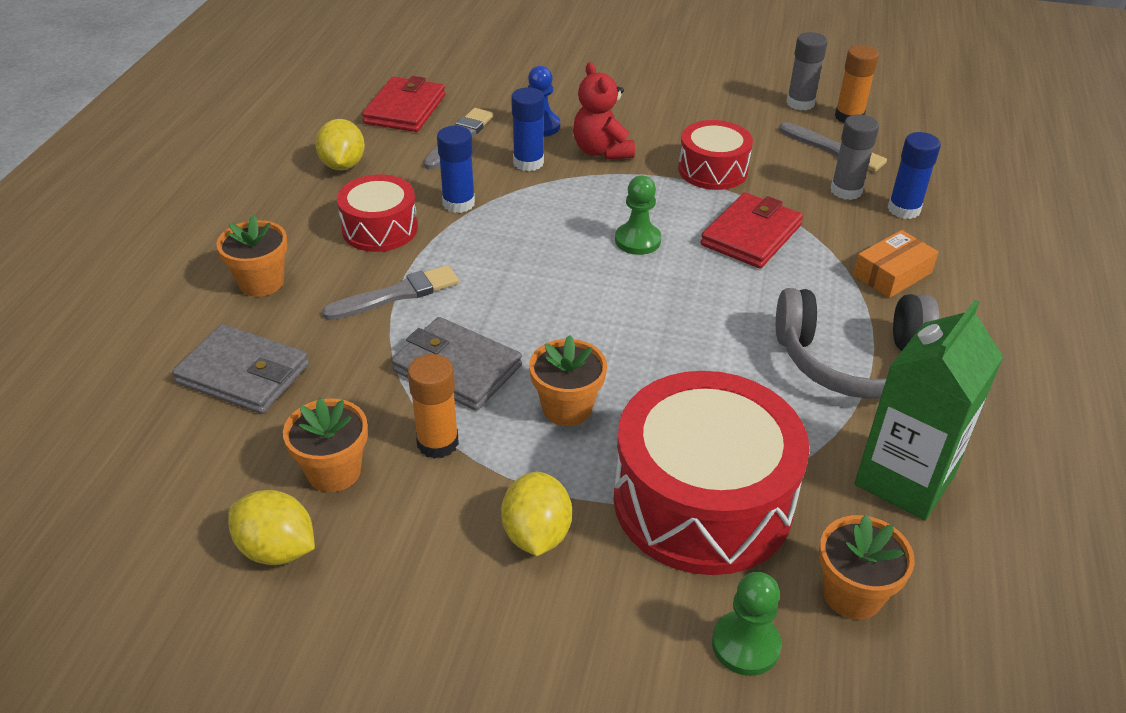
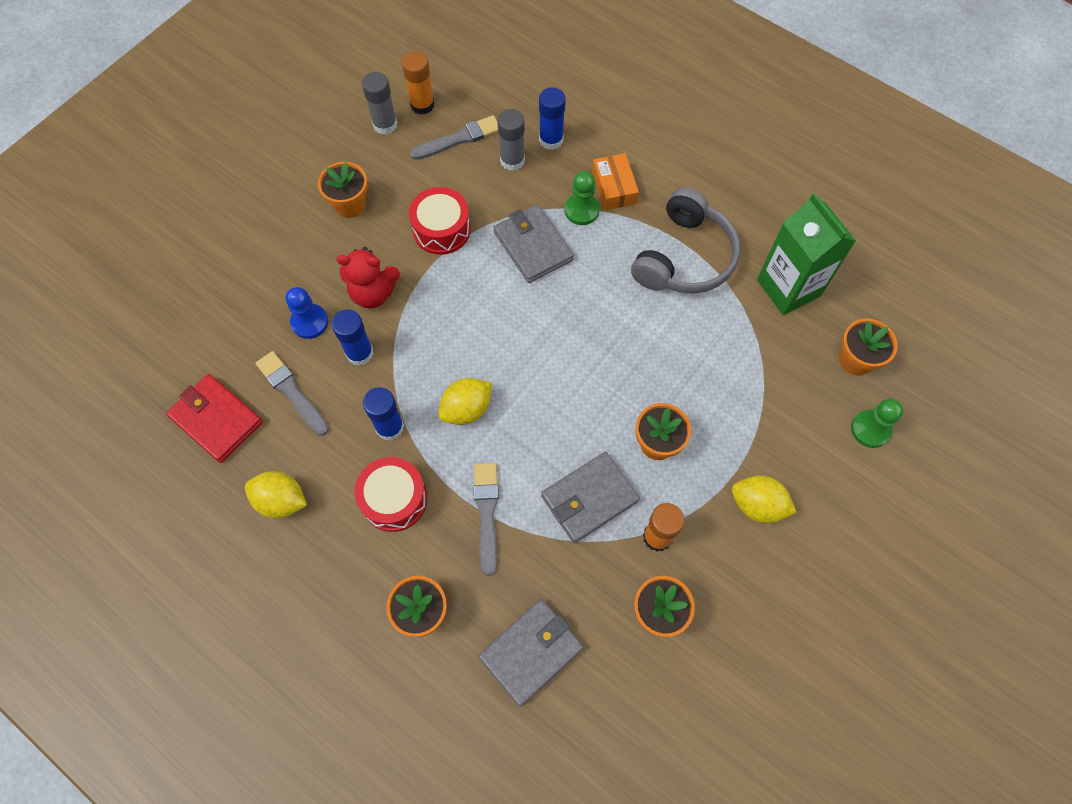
camera: 65 degrees left, 25 degrees up
(277, 549) = (714, 668): yellow lemon -> yellow lemon (467, 409)
(637, 240) = (502, 321): green pawn -> green pawn (581, 210)
(688, 110) = (350, 204): none -> orange flower pot
(702, 500) = (765, 401): red drum -> none
(751, 235) = (533, 246): red wallet -> grey wallet

